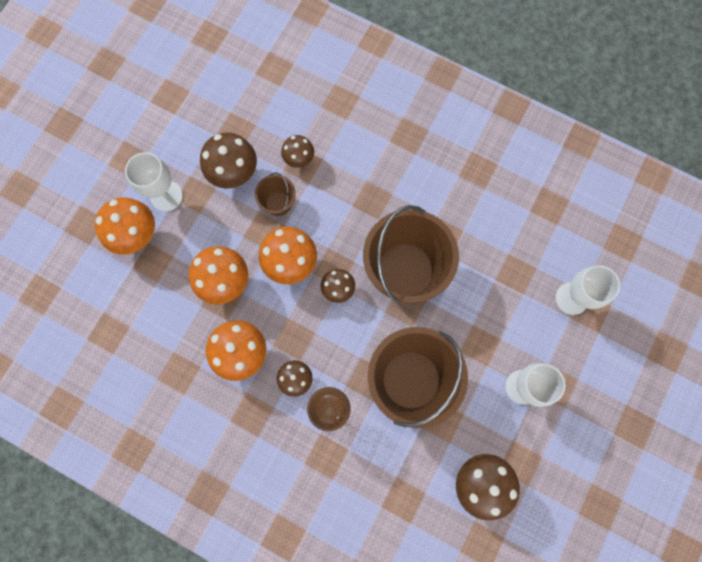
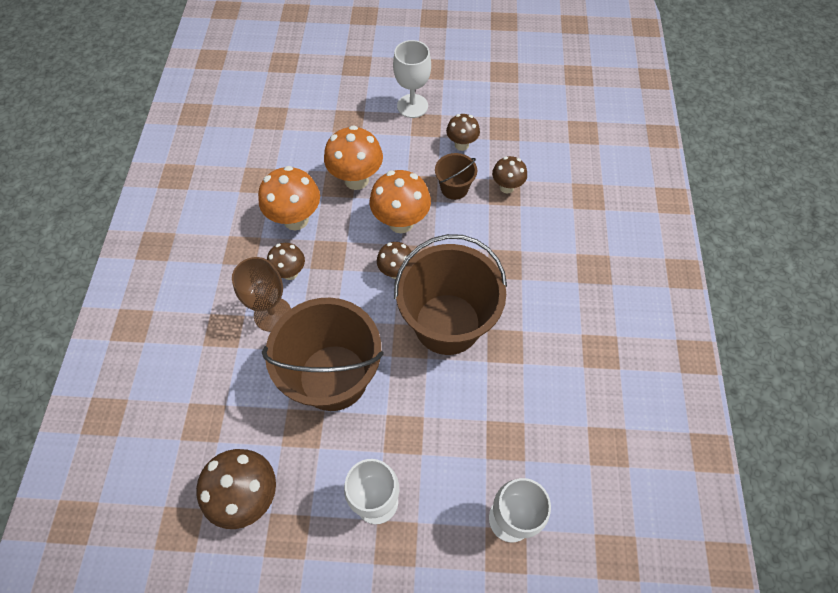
camera: 65 degrees right, 15 degrees down
(138, 236) = (365, 102): orange mushroom -> none
(235, 174) = (461, 145): brown mushroom -> brown mushroom, size x0.60

